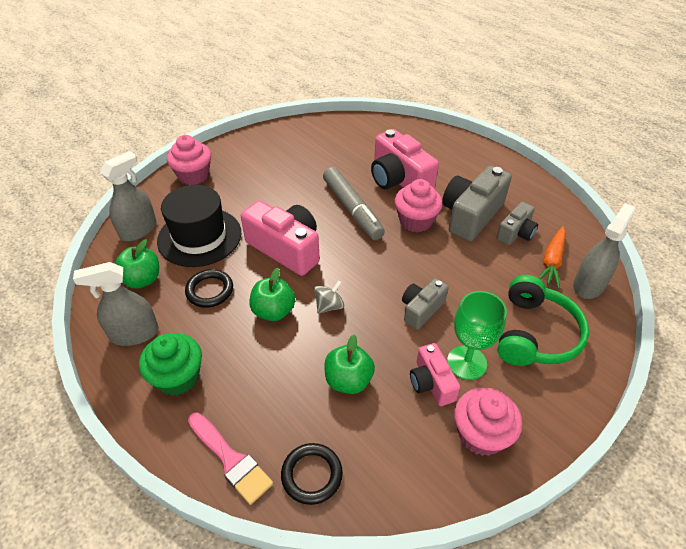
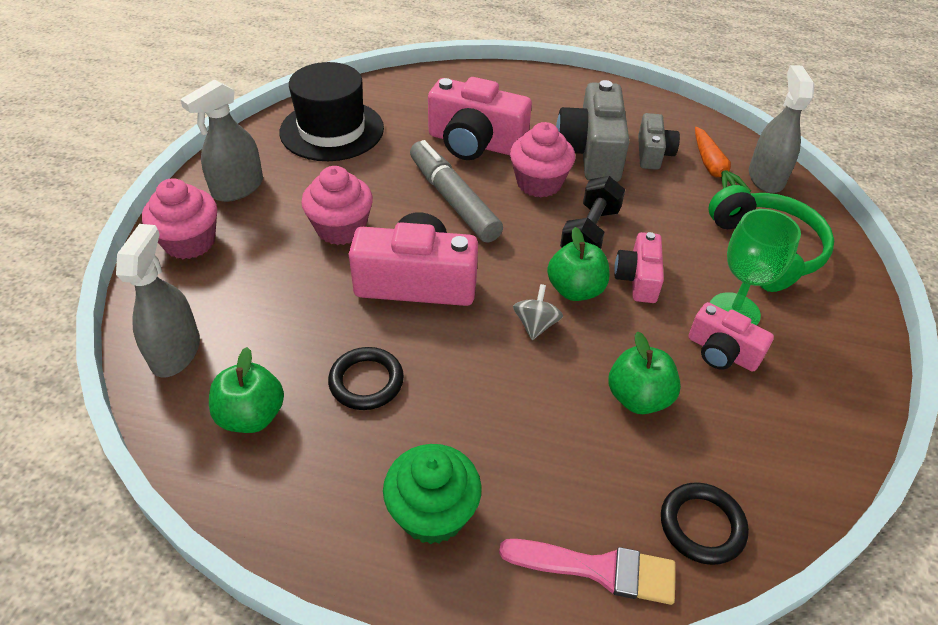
camera: 35 degrees left, 0 degrees up
(134, 334) = (313, 493): grey spray bottle -> grey spray bottle (238, 188)
(199, 237) = (282, 319): black hat -> black hat (332, 130)
(273, 311) = (475, 365): green apple -> green apple (575, 290)
(352, 209) = (453, 200): grey marker -> grey marker turned 150 degrees counterclockwise
(418, 266) = (590, 233): none -> black dumbbell
(421, 309) = (638, 279): grey camera -> pink camera
(481, 434) = (814, 378): pink cupcake -> pink cupcake (341, 228)

